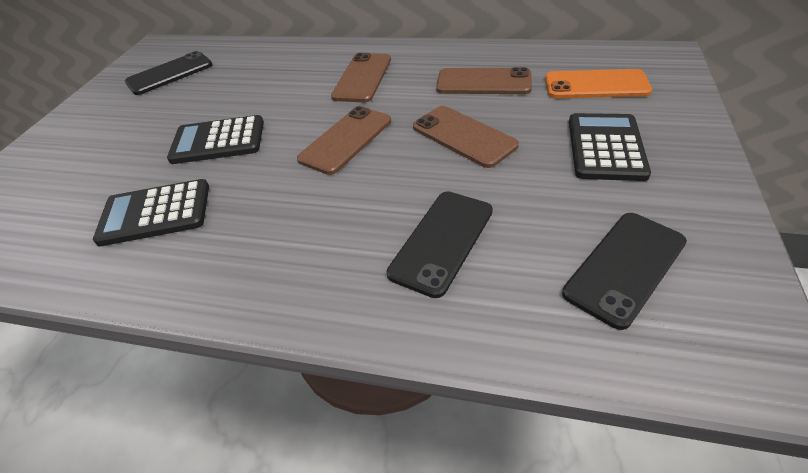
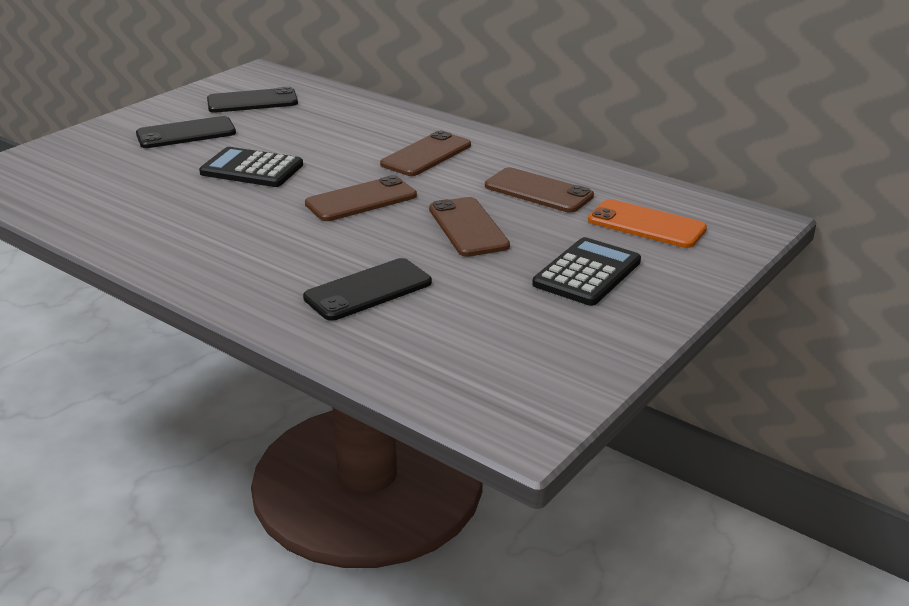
camera: 20 degrees right, 15 degrees down
(155, 213) = (163, 205): black calculator -> none
(625, 267) = (494, 349): black phone -> black phone (186, 133)

